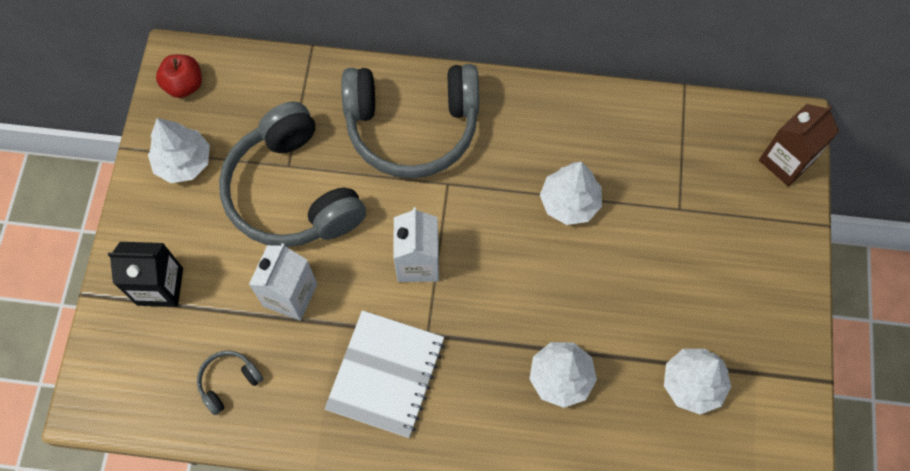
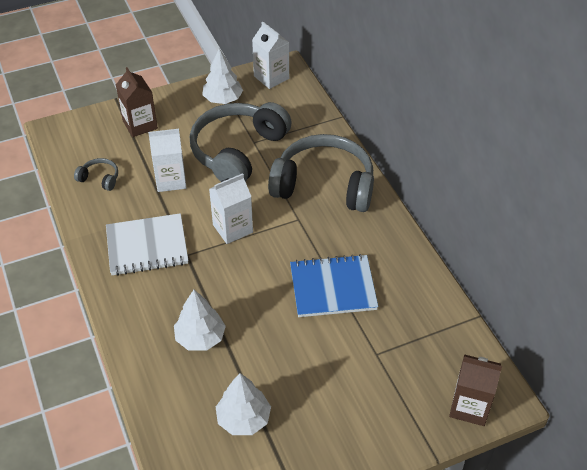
camera: 60 degrees right, 20 degrees down
(160, 286) = (140, 125): black carton -> brown carton
(184, 85) = (271, 77): red apple -> white carton
(412, 127) = (324, 185): grey headphones -> grey headphones turned 135 degrees clockwise
(569, 202) = (333, 288): white tree -> blue notebook

